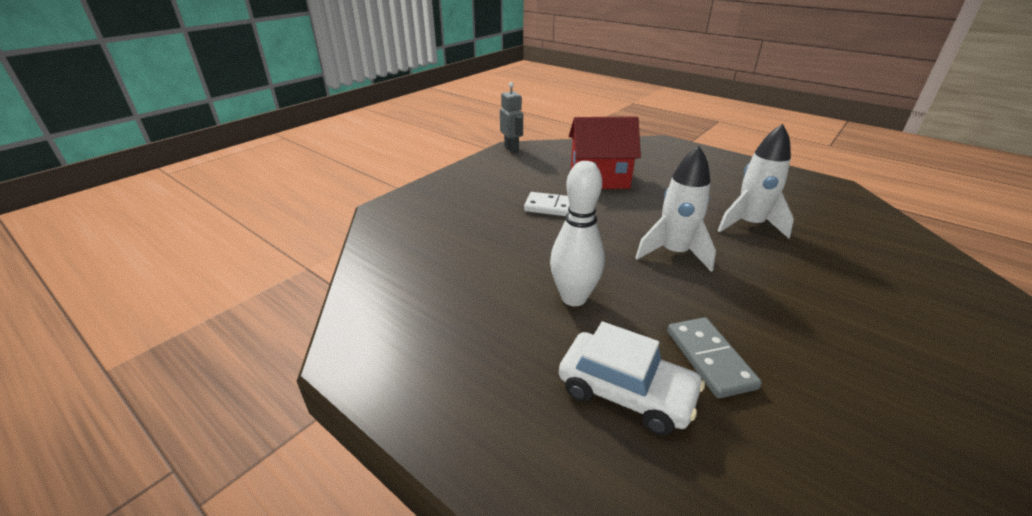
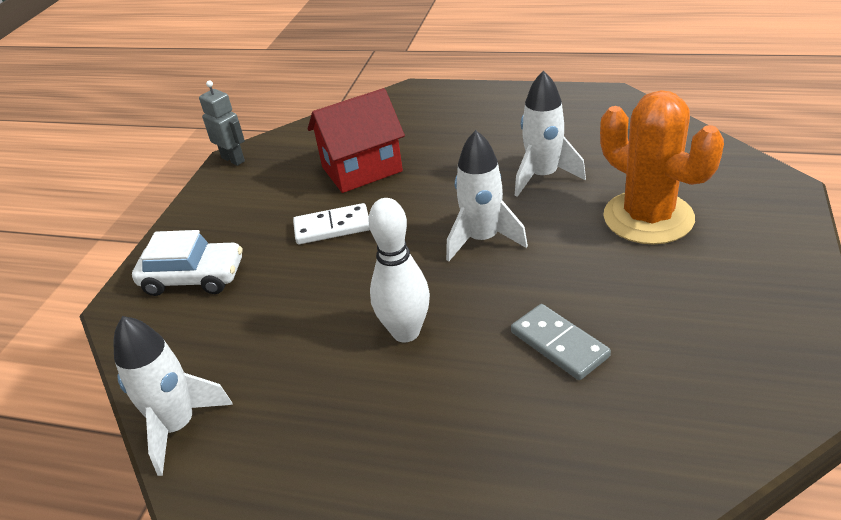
camera: 20 degrees left, 5 degrees up
(365, 298) = (178, 426): none -> white rocket
(626, 392) = (499, 409): white car -> white car (193, 277)
(843, 285) = (648, 217): none -> orange cactus

